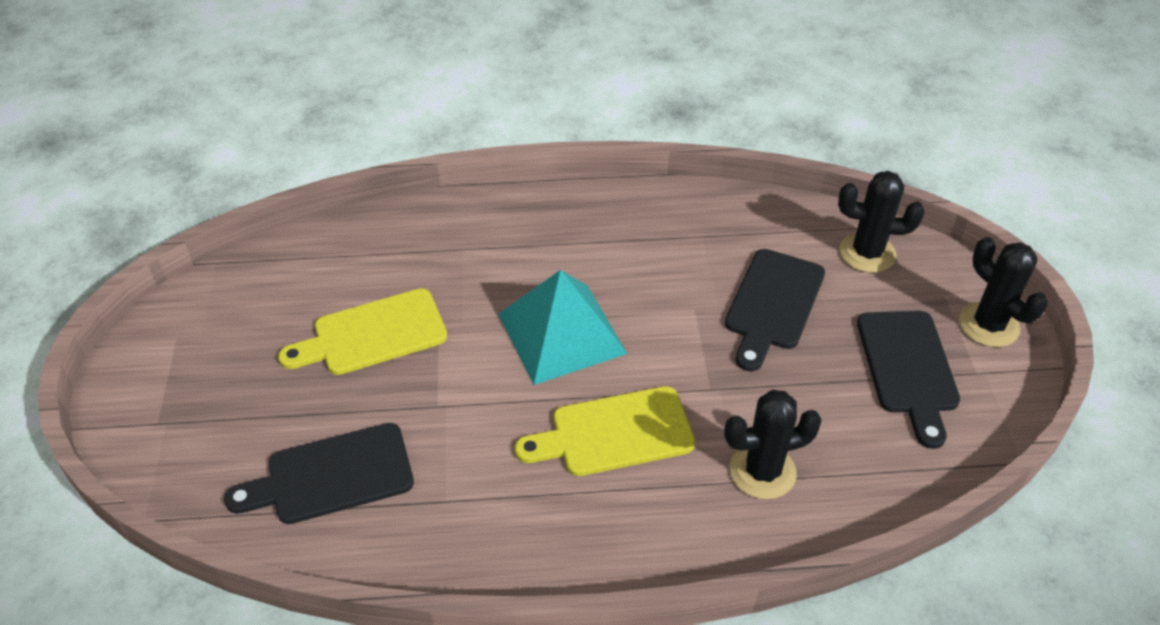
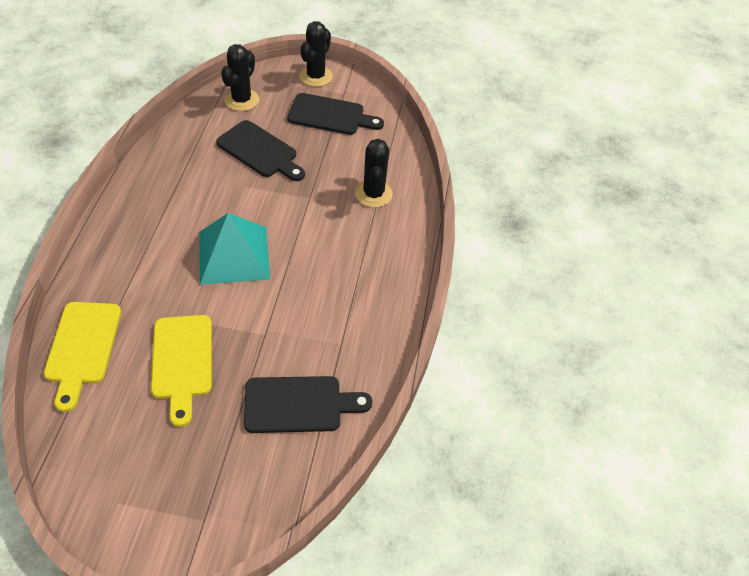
camera: 80 degrees left, 5 degrees up
(332, 476) = (299, 404): black cutting board -> black cutting board turned 90 degrees counterclockwise
(614, 433) = (323, 249): yellow cutting board -> yellow cutting board (82, 347)
(988, 325) = (316, 76): black cactus -> black cactus turned 45 degrees counterclockwise

